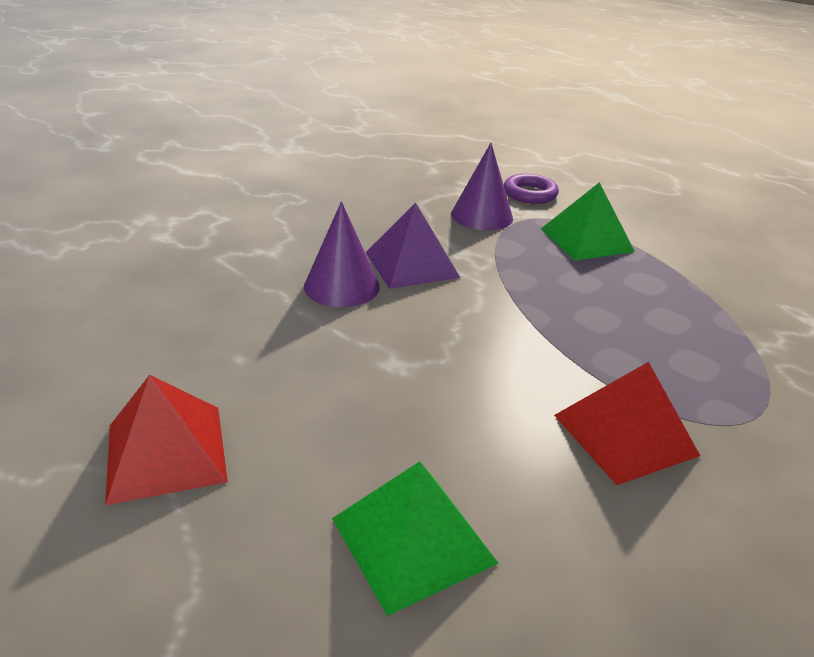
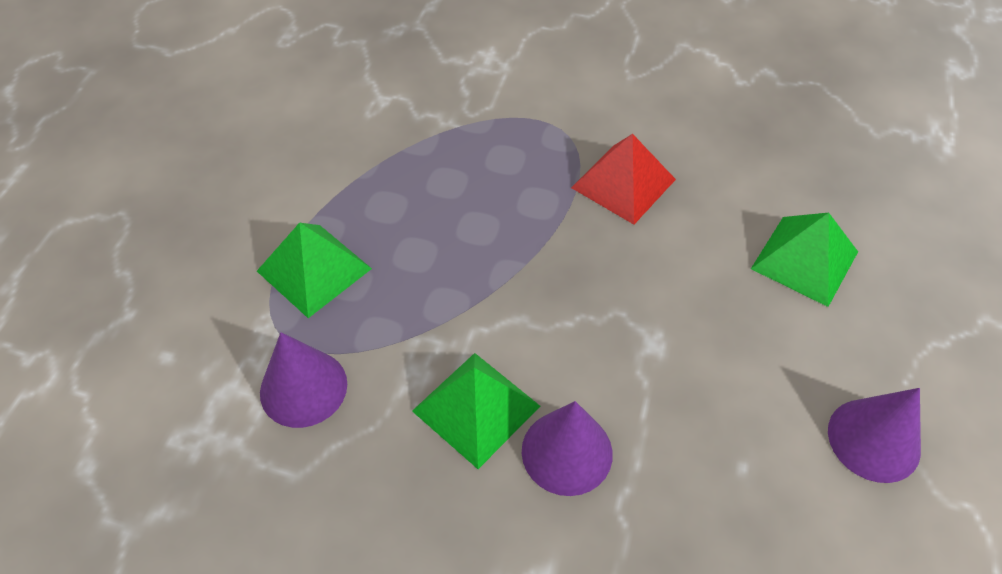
camera: 115 degrees left, 20 degrees up
(166, 452) = (874, 439): red pyramid -> purple cone
(411, 264) = (476, 408): purple pyramid -> green pyramid
(530, 194) = (201, 358): purple ring -> none

